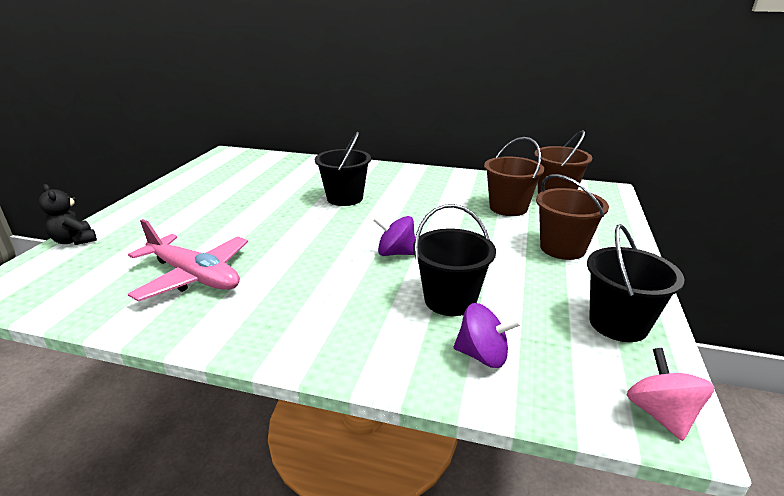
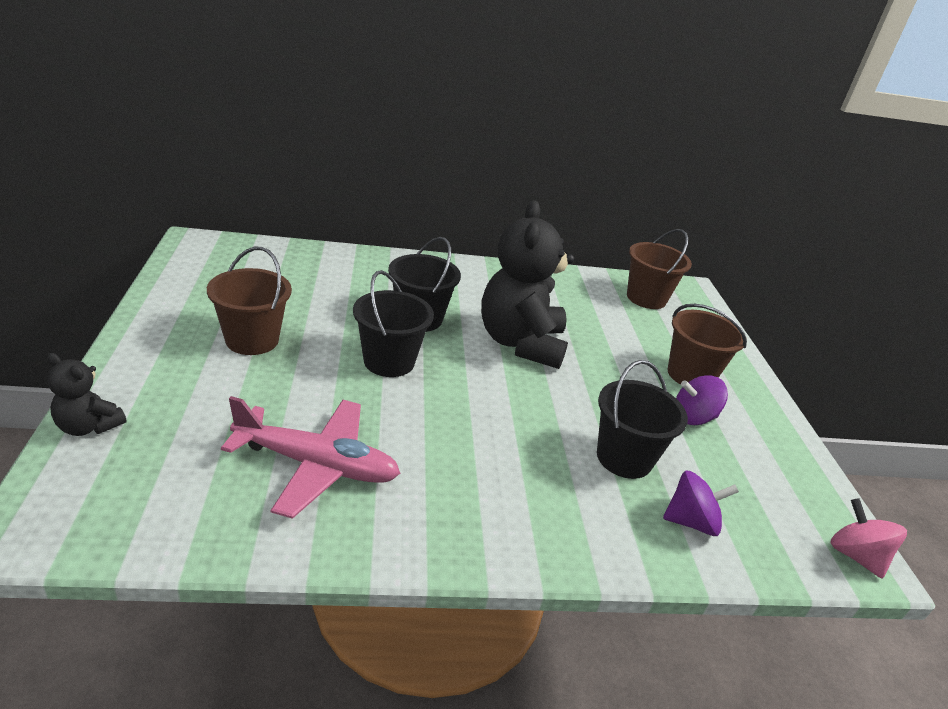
camera: 25 degrees left, 5 degrees up
(396, 253) = (532, 400): purple spinning top -> purple spinning top (693, 417)
(416, 217) = (521, 343): none -> black teddy bear
(508, 208) = (610, 321): brown bucket -> brown bucket (252, 340)
(618, 324) = (781, 464): black bucket -> black bucket (389, 361)

